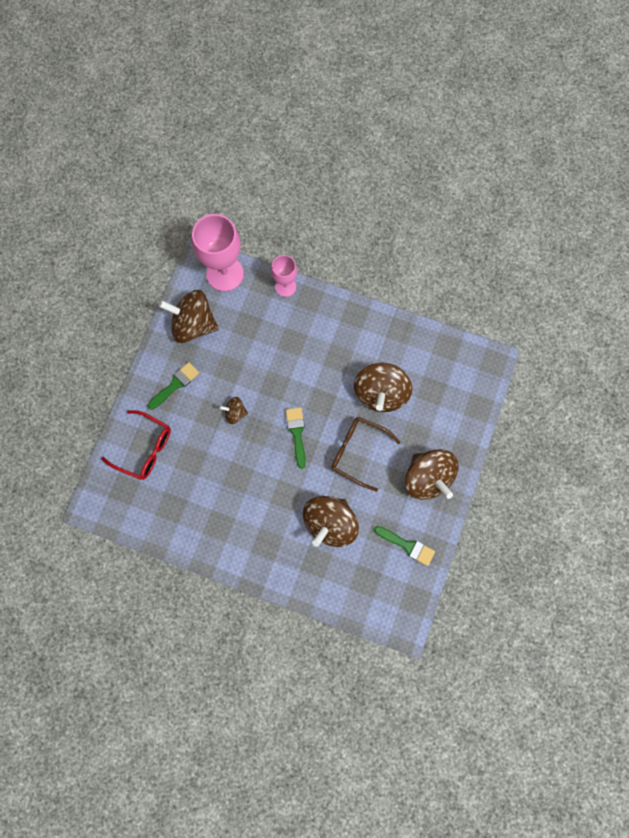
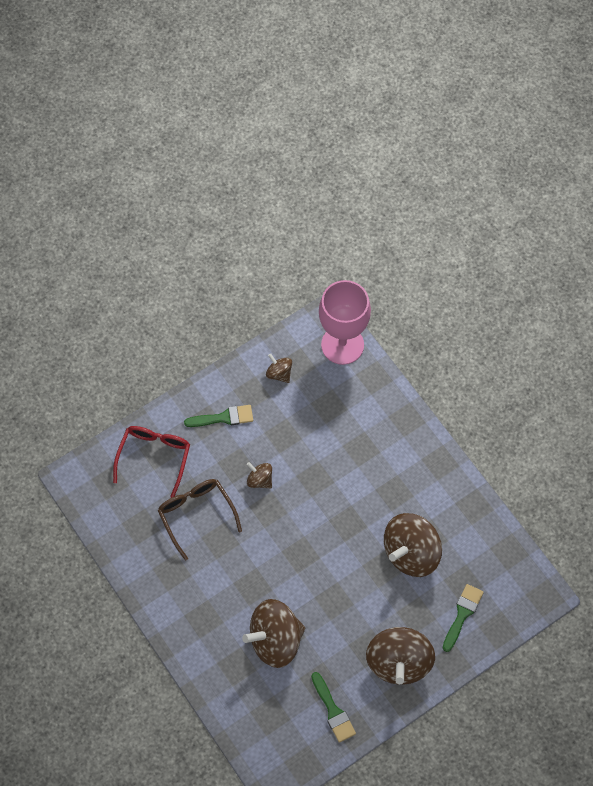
camera: 35 degrees right, 10 degrees down
(144, 448) = (154, 457): red glasses -> red glasses turned 135 degrees counterclockwise
(193, 324) = (279, 373): brown spinning top -> brown spinning top, size x0.48
(285, 286) = (391, 393): pink goblet -> none
(297, 433) = (304, 536): green brush -> green brush (462, 614)
(358, 452) = (349, 593): brown glasses -> brown glasses (196, 515)

